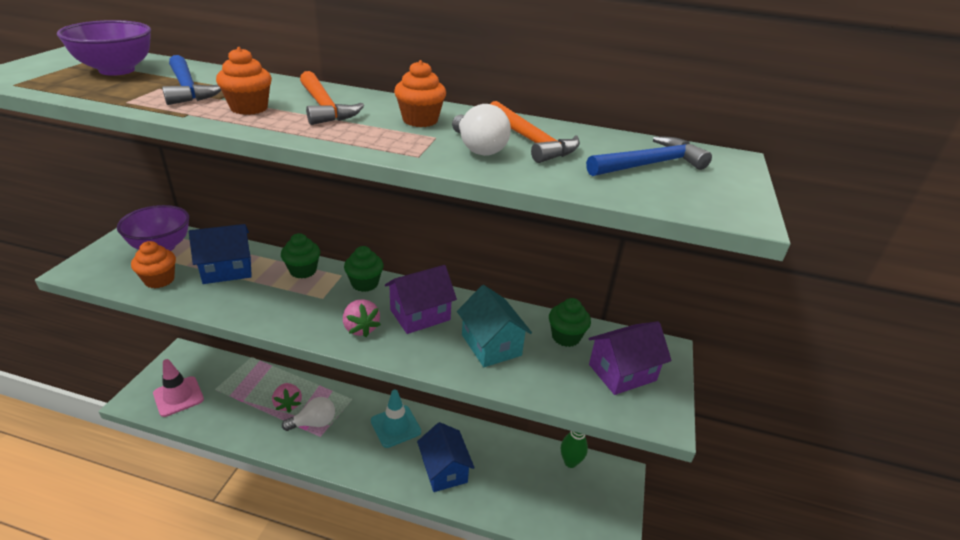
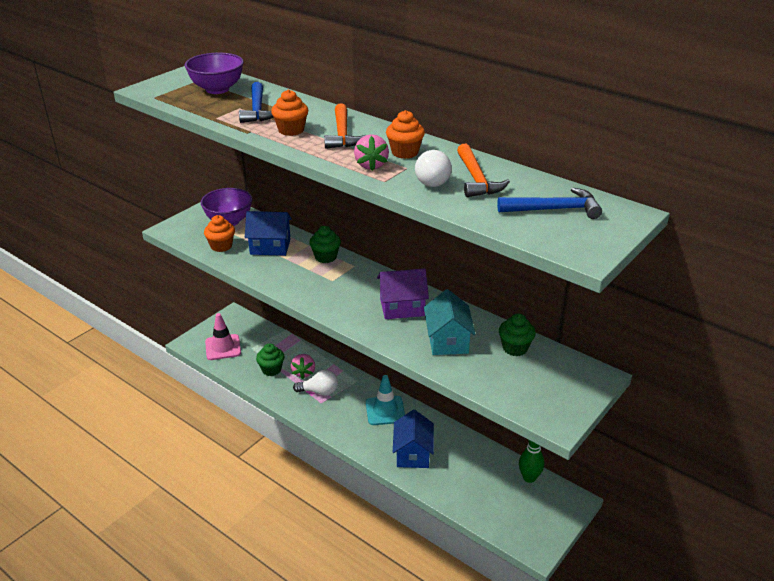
camera: 25 degrees right, 0 degrees up
(361, 328) = (352, 308): pink strawberry -> pink strawberry (371, 165)
(365, 283) = (369, 275): green cupcake -> green cupcake (271, 369)
(622, 372) = (546, 384): purple house -> none

